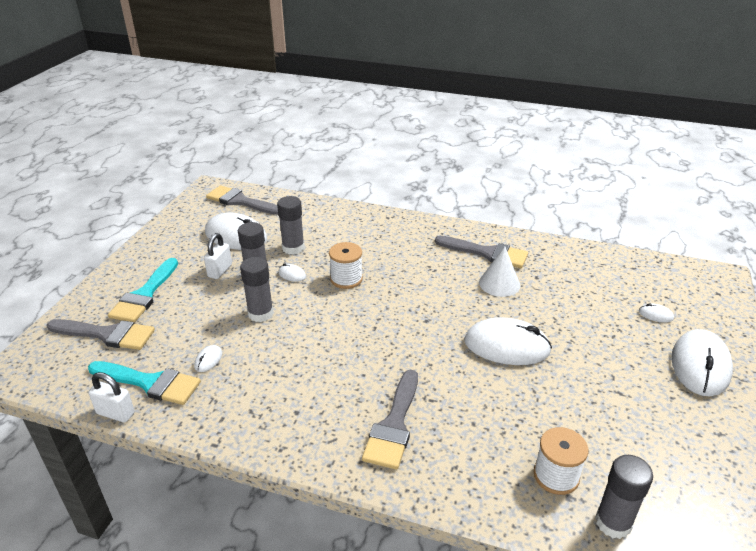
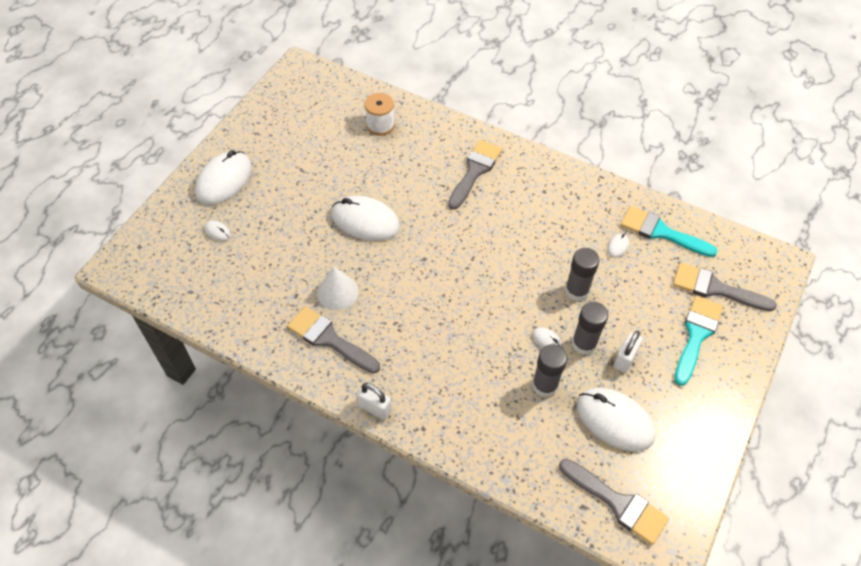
camera: 170 degrees left, 20 degrees up
(116, 413) = (679, 210): white padlock -> white padlock (375, 408)
(346, 279) = (490, 324): white spool -> none
(613, 522) = (362, 98): grey glue stick -> none

